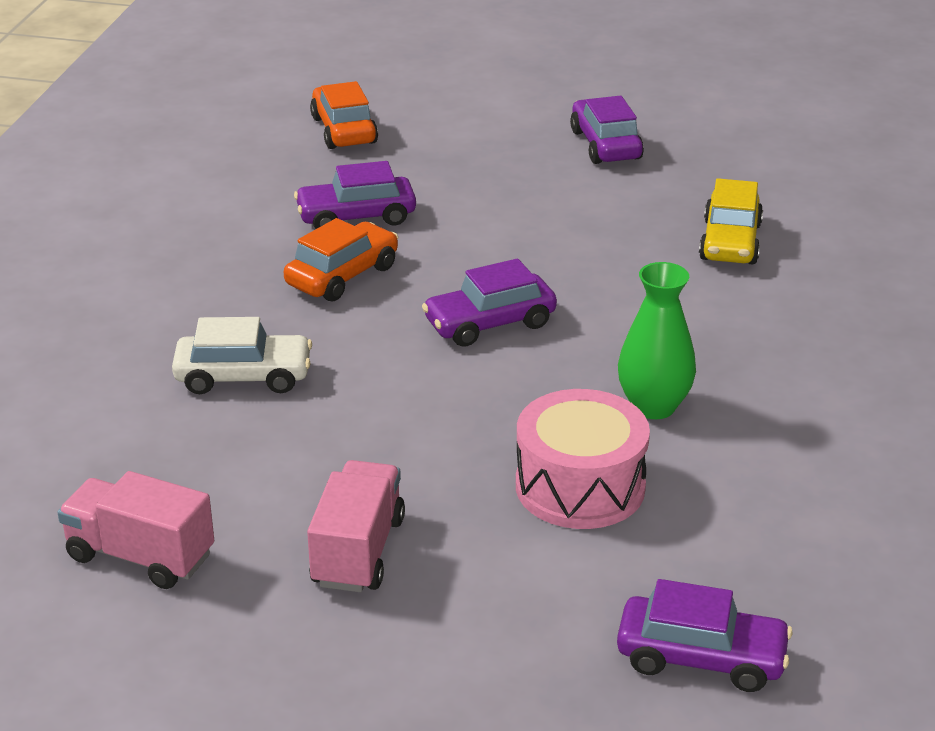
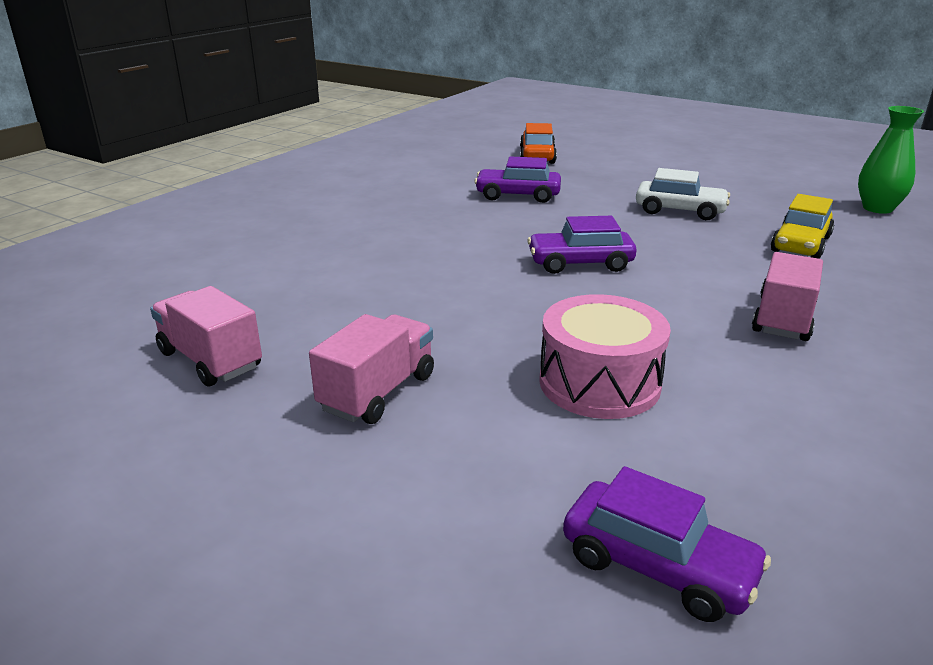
camera: 20 degrees right, 5 degrees down
(243, 377) = (377, 265): white car -> white car (680, 211)
(342, 276) = (487, 223): orange car -> none
(605, 145) = (718, 182): purple car -> none
(653, 406) = (693, 337): green vase -> green vase (877, 208)
(737, 361) = (783, 318): none -> pink truck

